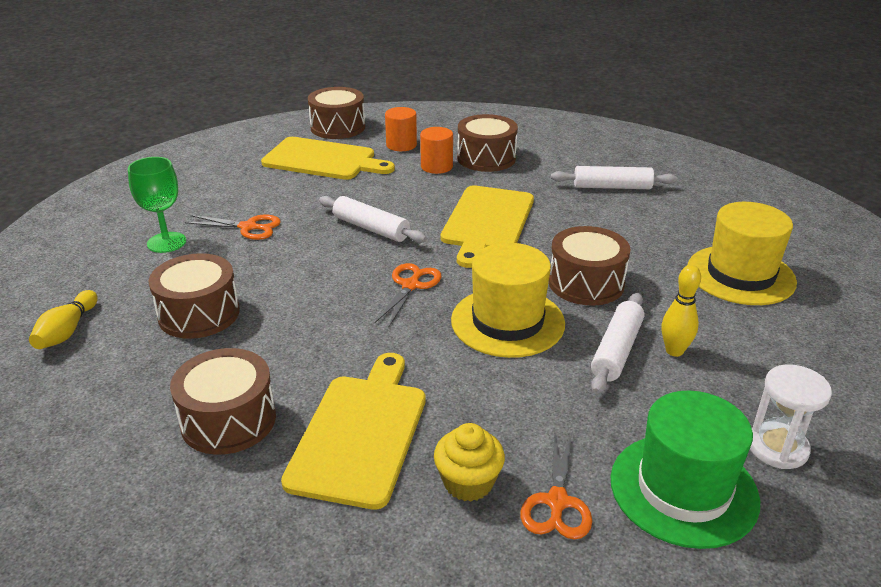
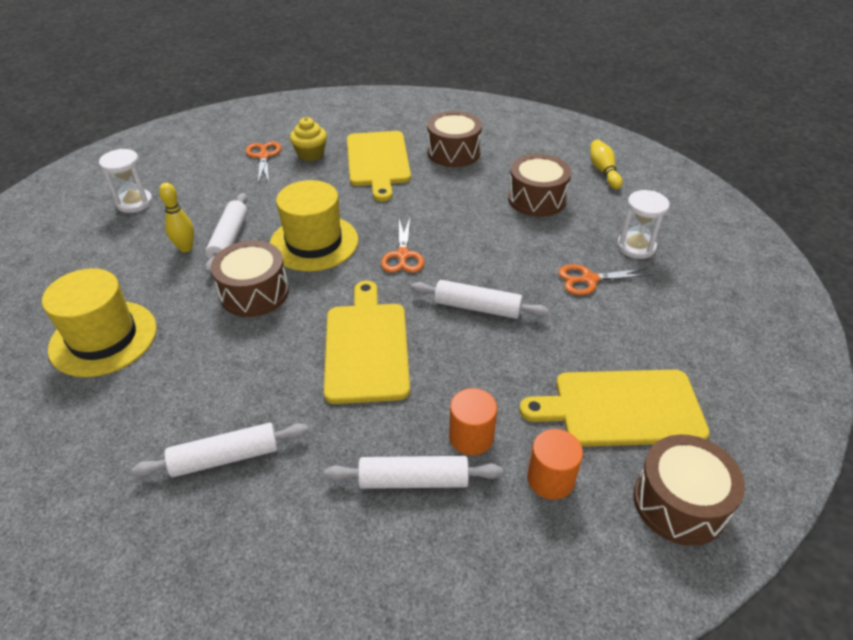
camera: 160 degrees right, 10 degrees up
(166, 242) = (636, 247): green goblet -> white hourglass
(486, 158) = (413, 480): brown drum -> white rolling pin
(683, 489) = (196, 173): green hat -> none

